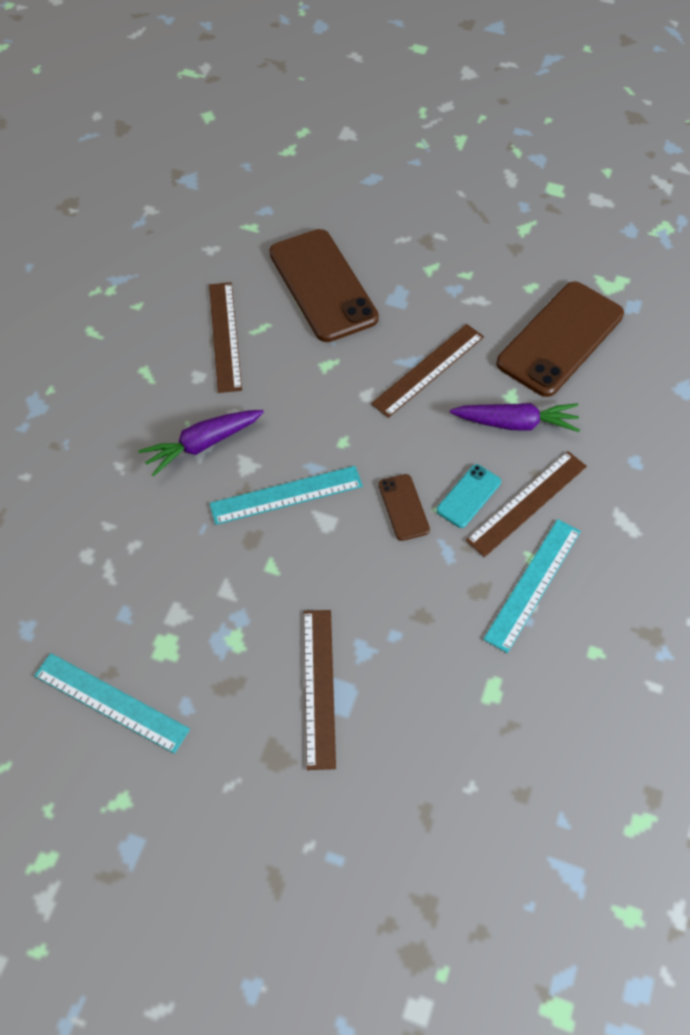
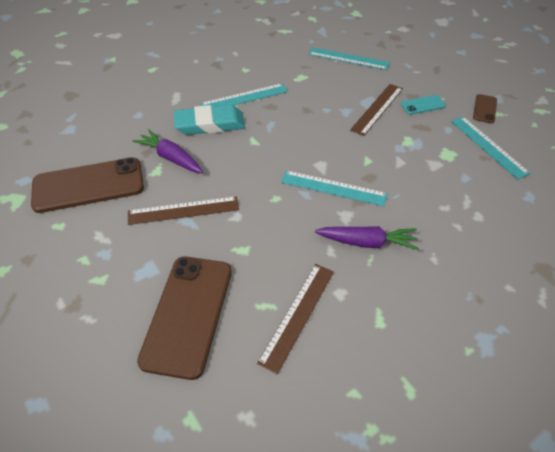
camera: 145 degrees left, 10 degrees down
(403, 507) = (273, 151): brown phone -> brown phone (484, 109)
(454, 804) = (348, 58): none -> turquoise ruler
(469, 496) = (234, 140): turquoise phone -> turquoise phone (422, 105)
(527, 503) = (210, 124): brown ruler -> turquoise eraser

